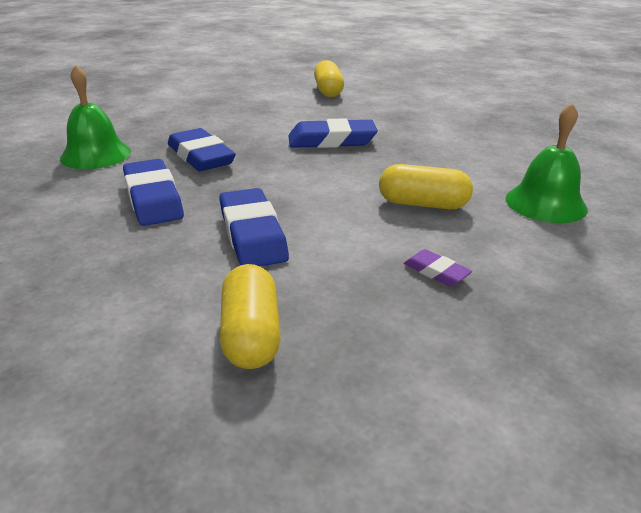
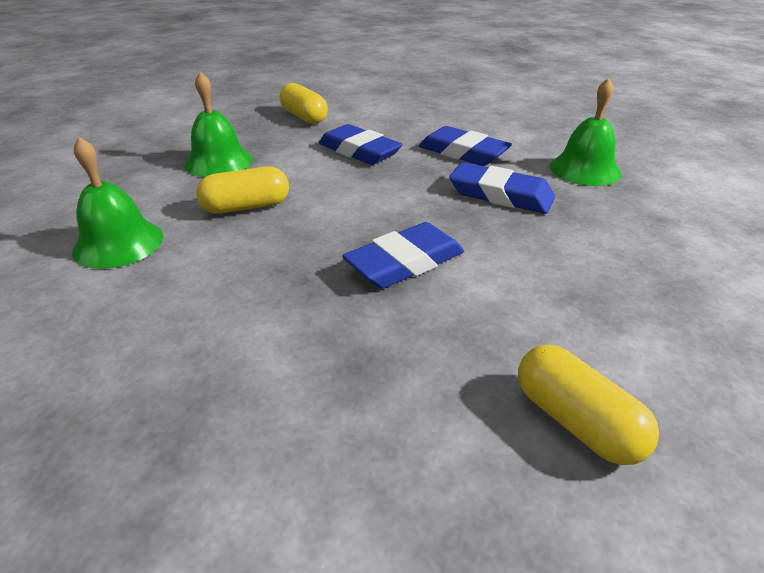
camera: 150 degrees right, 5 degrees up
(436, 272) = (218, 162): purple eraser -> green bell

